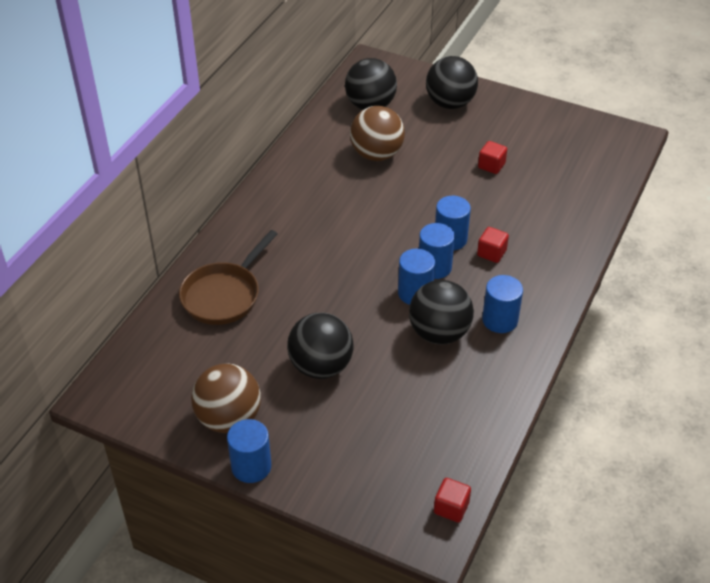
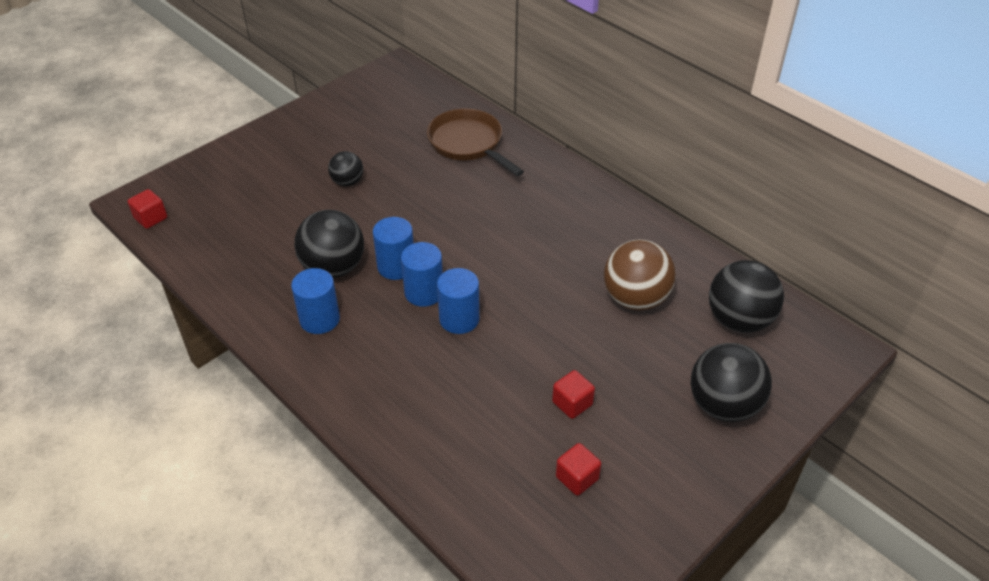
camera: 110 degrees right, 0 degrees up
(229, 419) = (330, 123): brown ball -> none
(251, 466) = (277, 125): blue cylinder -> none
(321, 366) = (347, 182): black ball -> black ball, size x0.56
(491, 253) = (418, 347): red cube -> red cube (577, 478)

